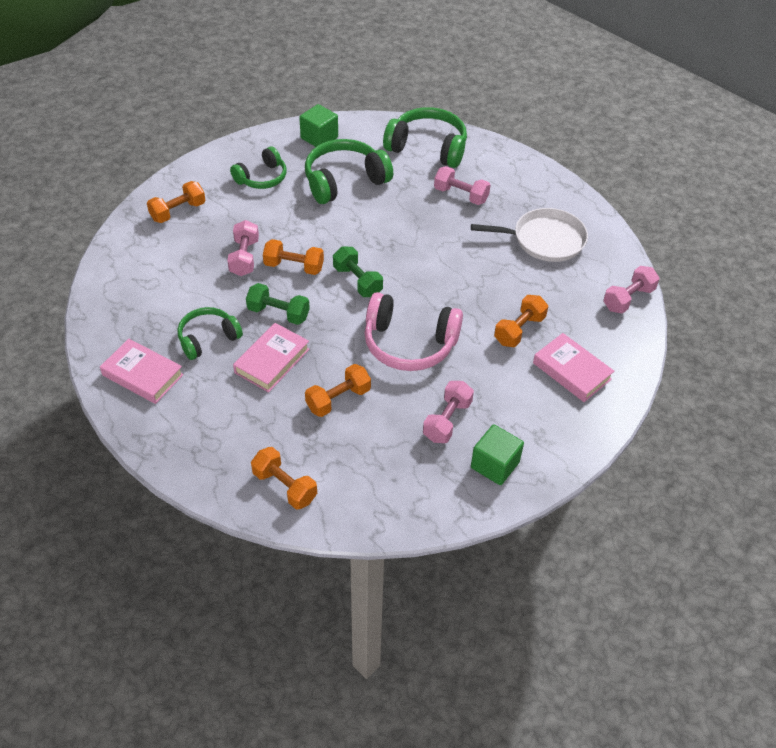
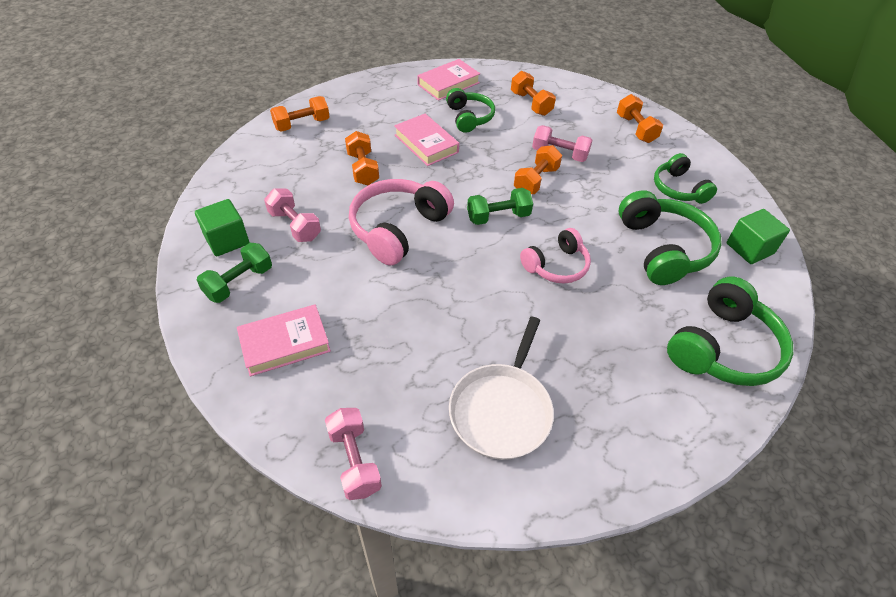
camera: 110 degrees right, 0 degrees up
(278, 313) = (479, 158): green dumbbell -> green dumbbell (239, 282)
(397, 236) = (556, 266): none -> pink headphones
(461, 195) = (615, 349): pink dumbbell -> none
(519, 330) = (367, 320): orange dumbbell -> orange dumbbell (531, 103)

